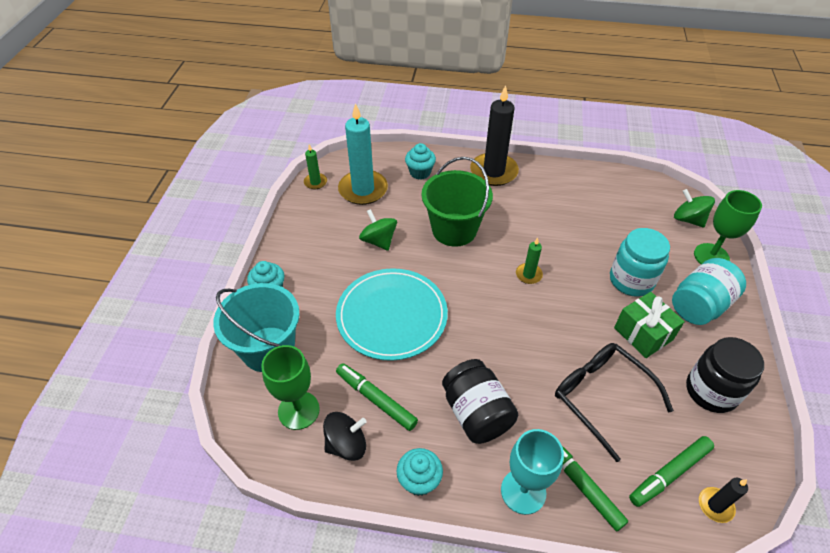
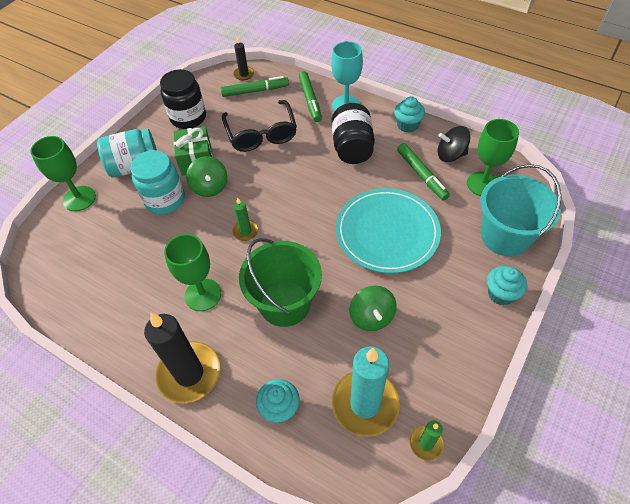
camera: 155 degrees left, 5 degrees up
(524, 216) = (203, 295): none -> green goblet
(688, 219) = (55, 237): green spinning top -> green spinning top (210, 187)

